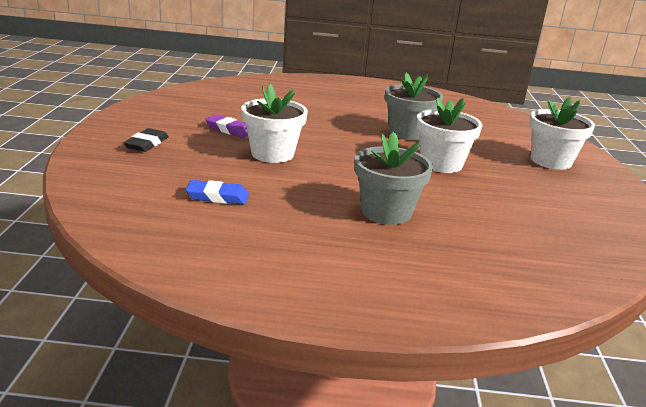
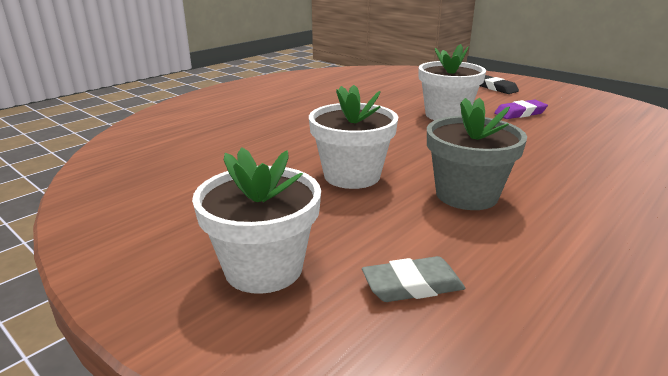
camera: 130 degrees right, 0 degrees up
(217, 197) = (383, 89): blue eraser -> none
(386, 212) = (298, 121): grey flower pot -> none
(499, 134) = (412, 285): none -> grey eraser

